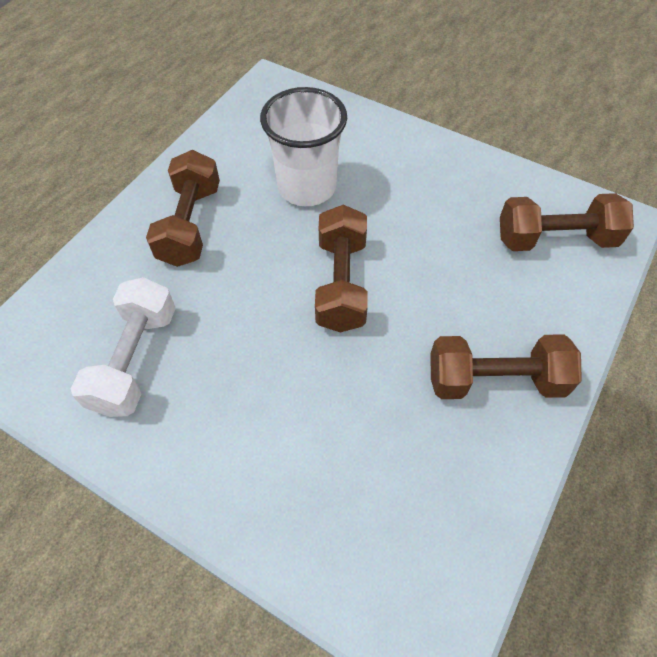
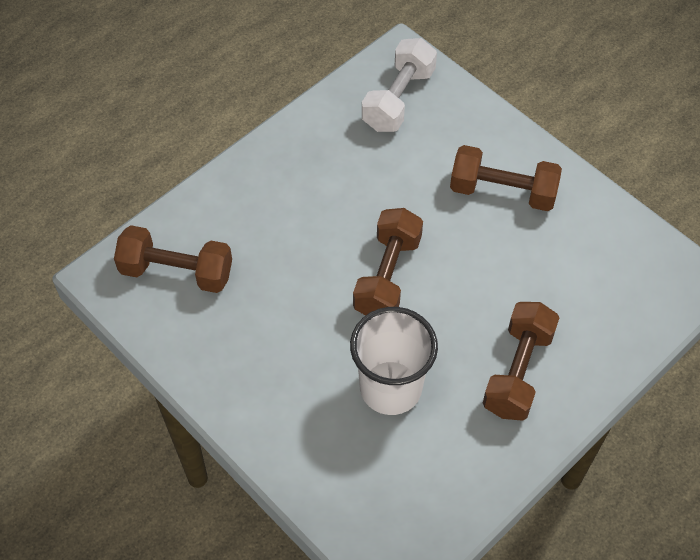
camera: 165 degrees left, 0 degrees up
(135, 360) = (573, 251): white dumbbell -> white dumbbell (398, 99)
(495, 380) = (295, 173): brown dumbbell -> brown dumbbell (502, 192)

